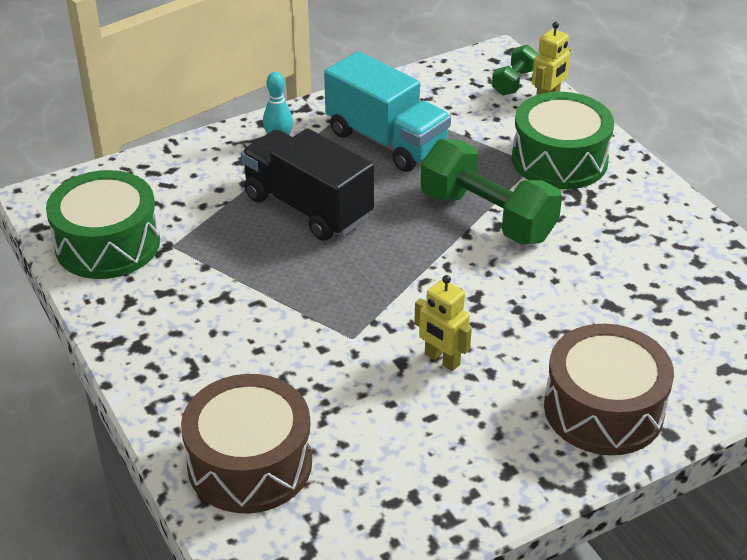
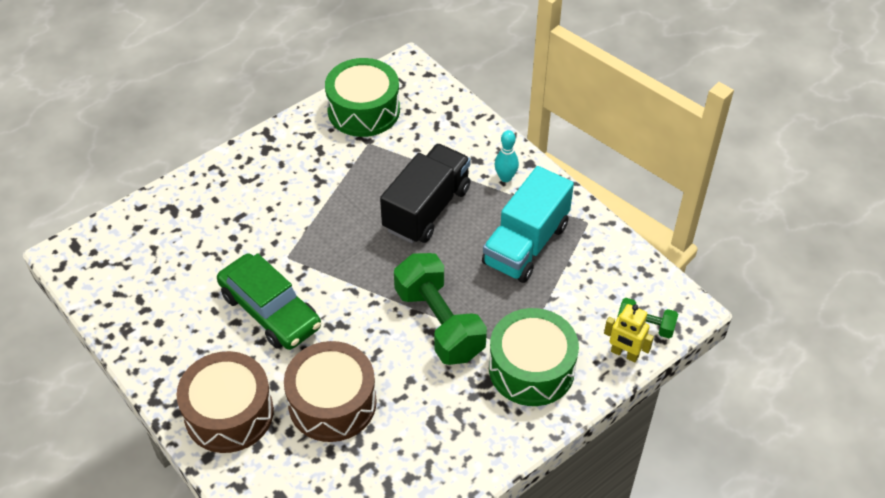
camera: 80 degrees right, 10 degrees up
(250, 463) = (169, 223): brown drum -> brown drum (332, 403)
(442, 360) = (270, 310): yellow robot -> green car
(487, 217) = (439, 323): green dumbbell -> green dumbbell turned 60 degrees counterclockwise

